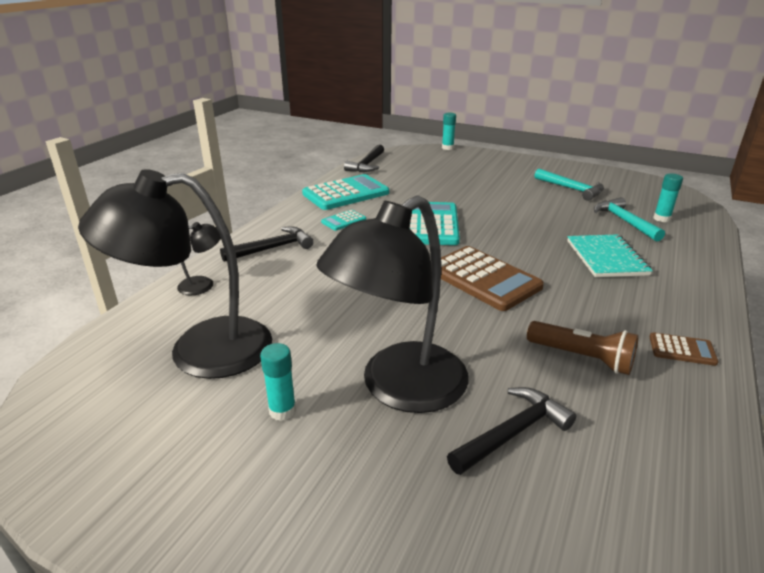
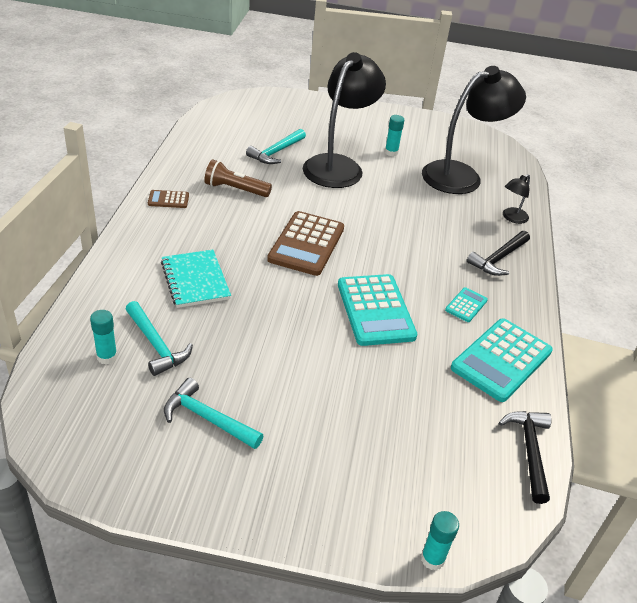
camera: 160 degrees right, 10 degrees up
(483, 279) = (306, 244): brown calculator -> brown calculator turned 105 degrees counterclockwise
(512, 433) = (276, 152): black hammer -> turquoise hammer

